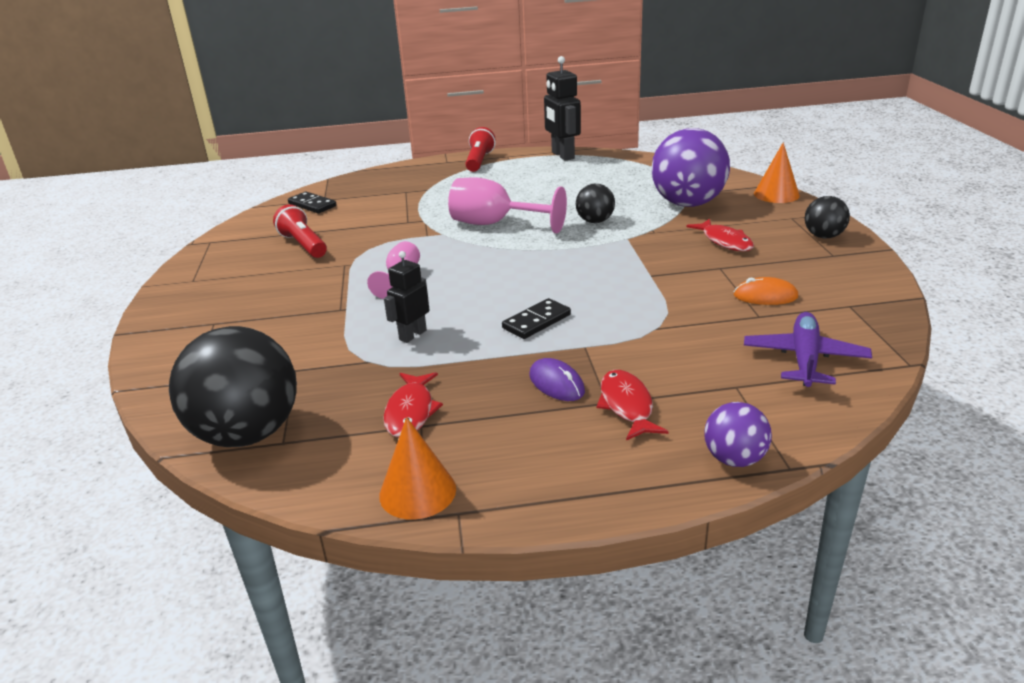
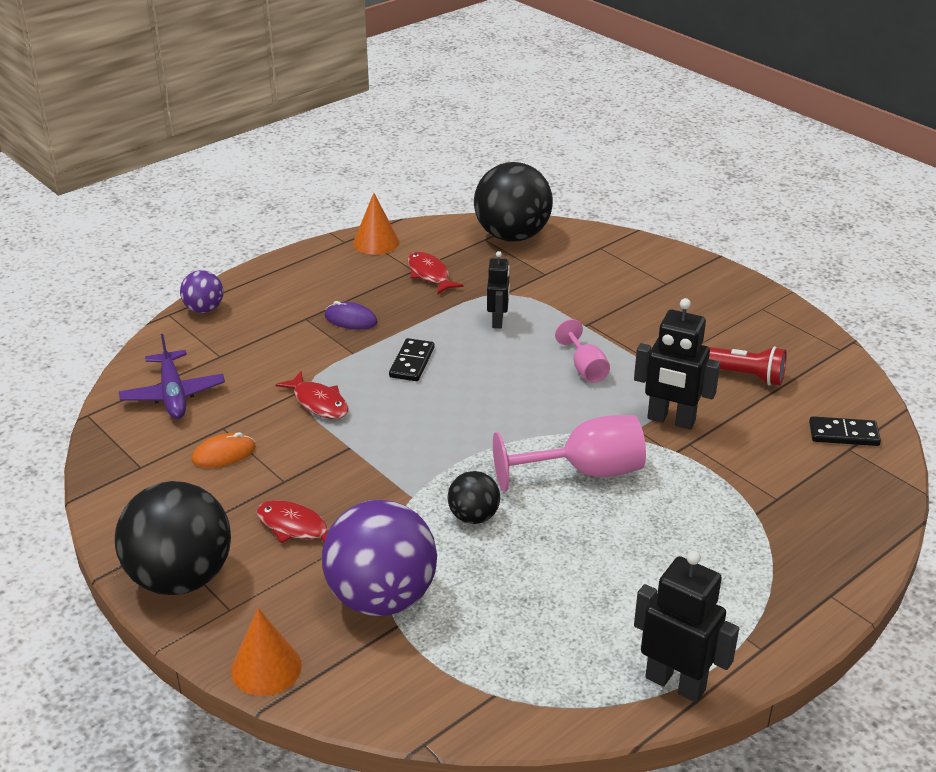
camera: 145 degrees right, 5 degrees up
(397, 234) = (671, 420): none -> black robot
(479, 161) = (784, 614): red flashlight -> none
(627, 405) = (290, 320): red fish -> red fish (318, 403)
(823, 236) = (181, 578): black ball -> black ball, size x2.00

